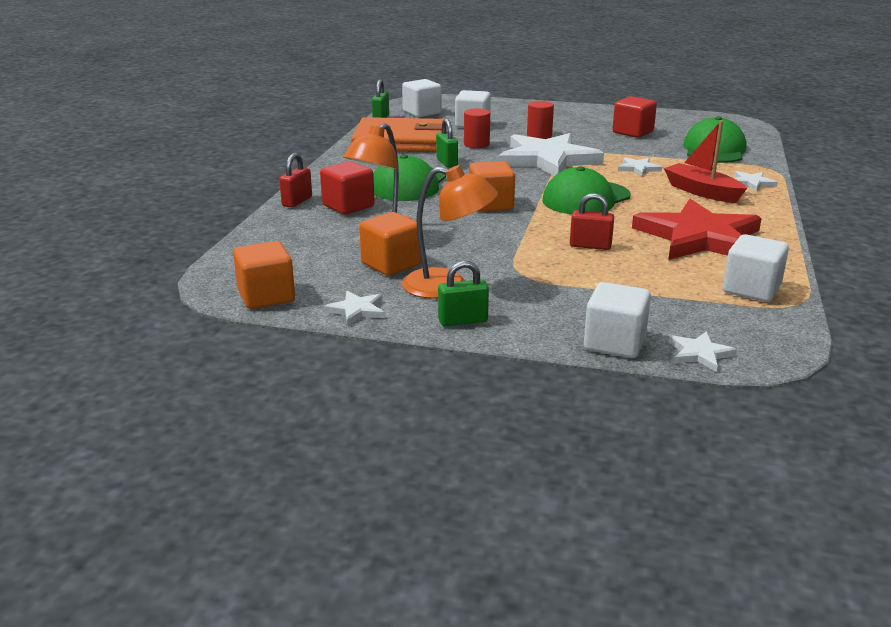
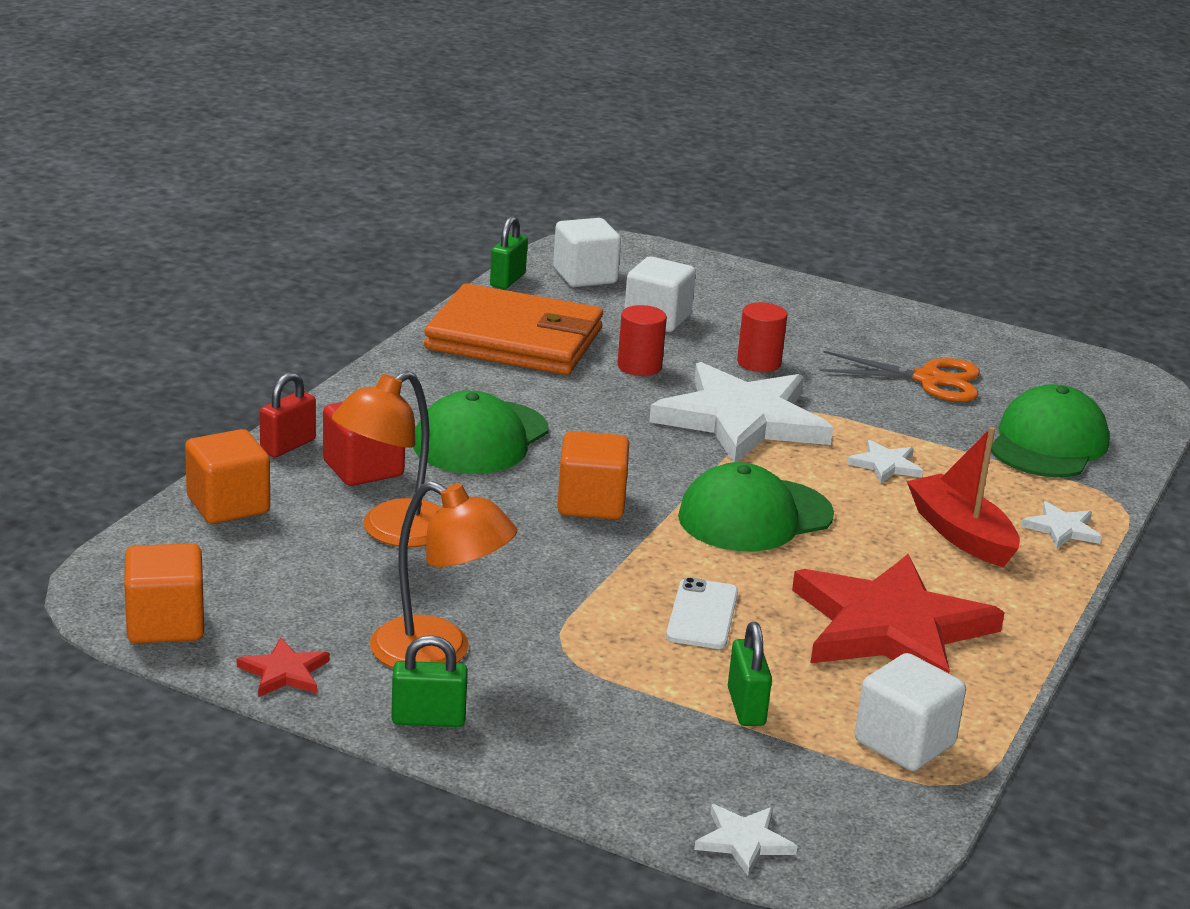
camera: 10 degrees right, 0 degrees up
(357, 310) = (284, 672): white star -> red star
(391, 264) = (374, 596): orange cube -> orange cube (228, 505)
(447, 163) = (567, 400): green padlock -> green padlock (746, 707)
(590, 246) = (702, 614): red padlock -> white phone
(614, 343) = (628, 800): white cube -> none
(632, 132) = (929, 380): red cube -> orange scissors

